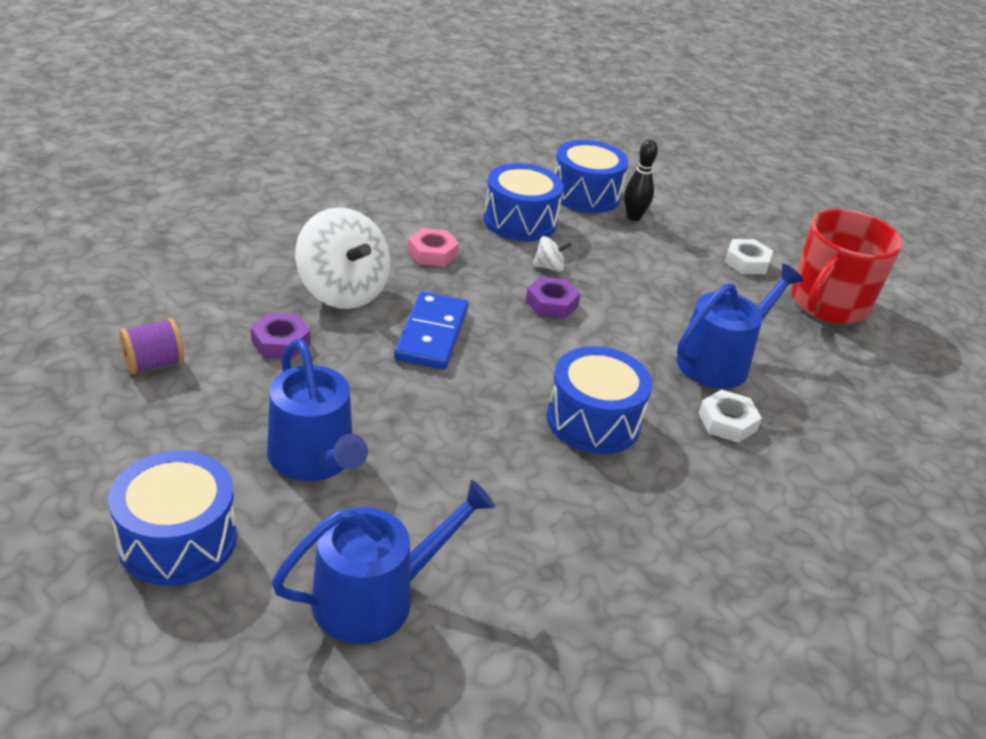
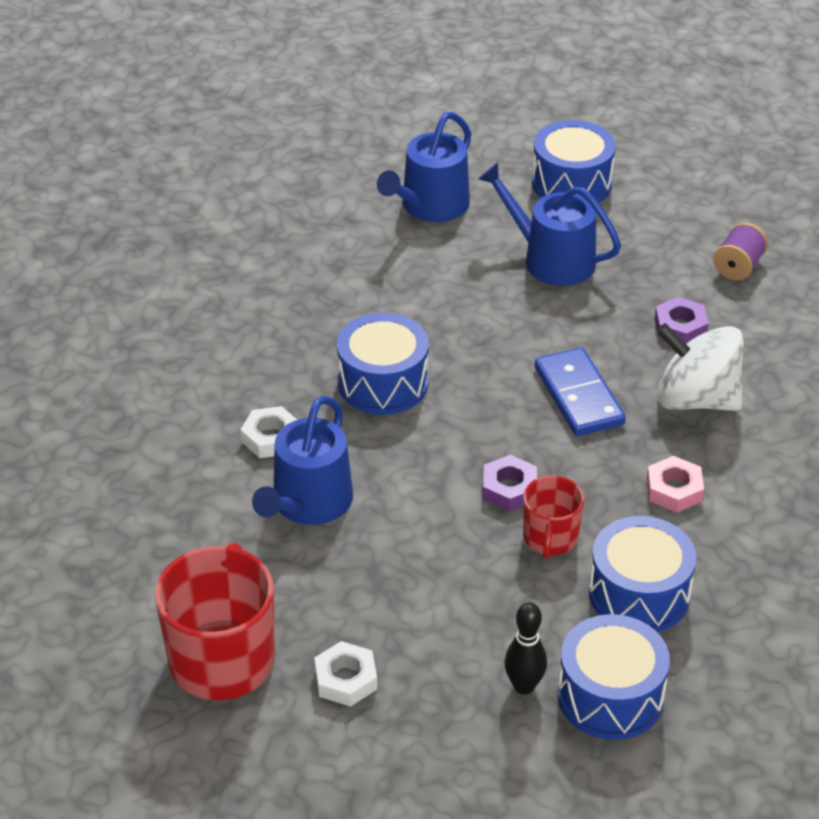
camera: 155 degrees right, 5 degrees up
(549, 267) = (550, 538): white spinning top -> red mug

